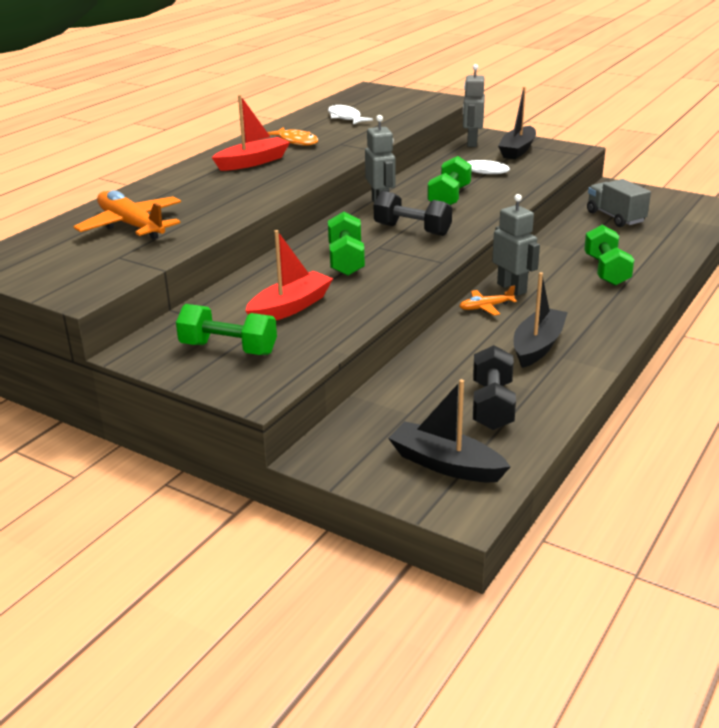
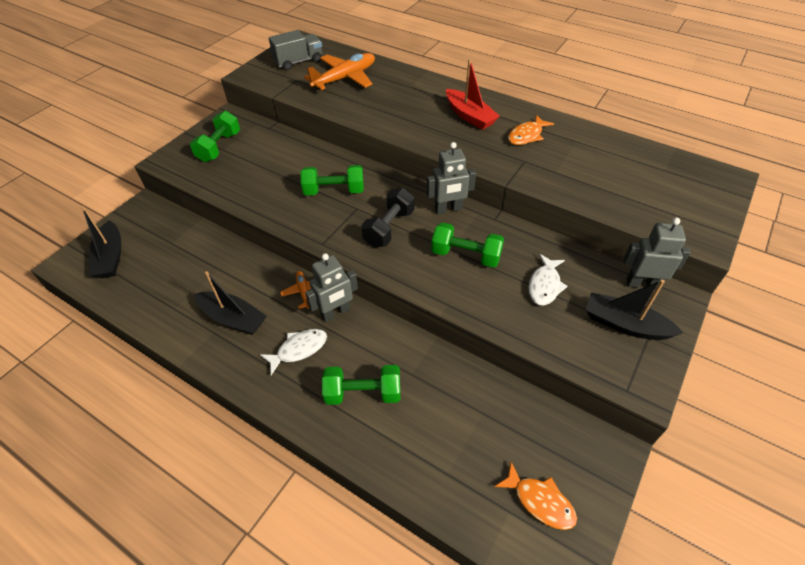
camera: 90 degrees right, 20 degrees up
(290, 307) = (265, 168): red boat -> none
(345, 118) = (606, 162): white fish -> white fish (299, 349)
(445, 464) = (111, 257): black boat -> black boat turned 135 degrees clockwise
(492, 405) = (163, 284): black dumbbell -> none
(615, 217) = (506, 431): grey truck -> grey truck (299, 61)
(667, 209) = (540, 501): none -> orange fish

